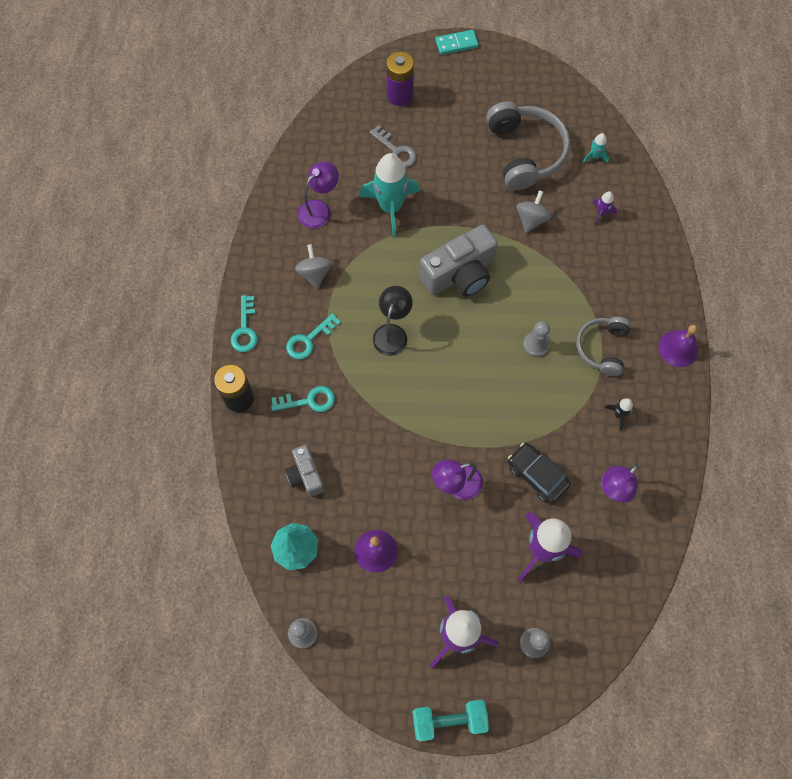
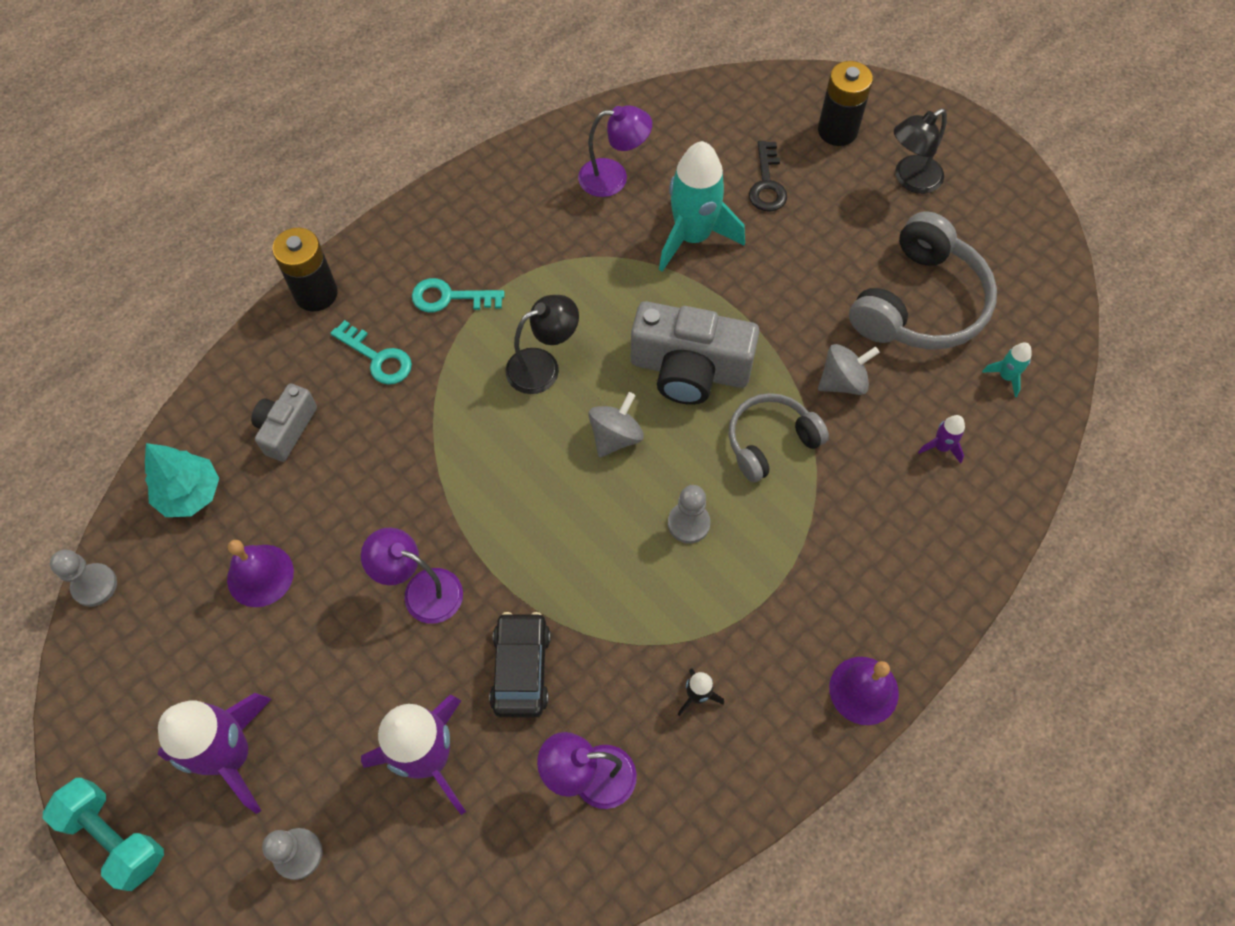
camera: 45 degrees right, 5 degrees down
(245, 329) = (401, 232): turquoise key -> none
(314, 274) = (533, 237): grey spinning top -> grey spinning top (615, 436)
(396, 150) = (767, 183): grey key -> black key
(399, 95) = (837, 131): purple battery -> black battery
(456, 44) = (968, 126): turquoise domino -> none
(459, 93) = (910, 180): none -> black lamp
(602, 348) = (765, 600): grey headphones -> grey headphones (770, 441)

